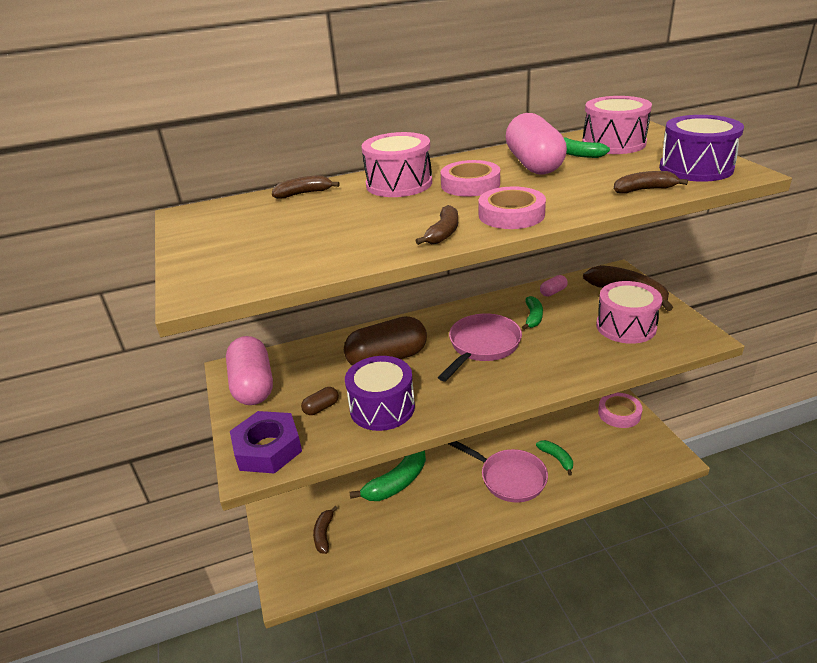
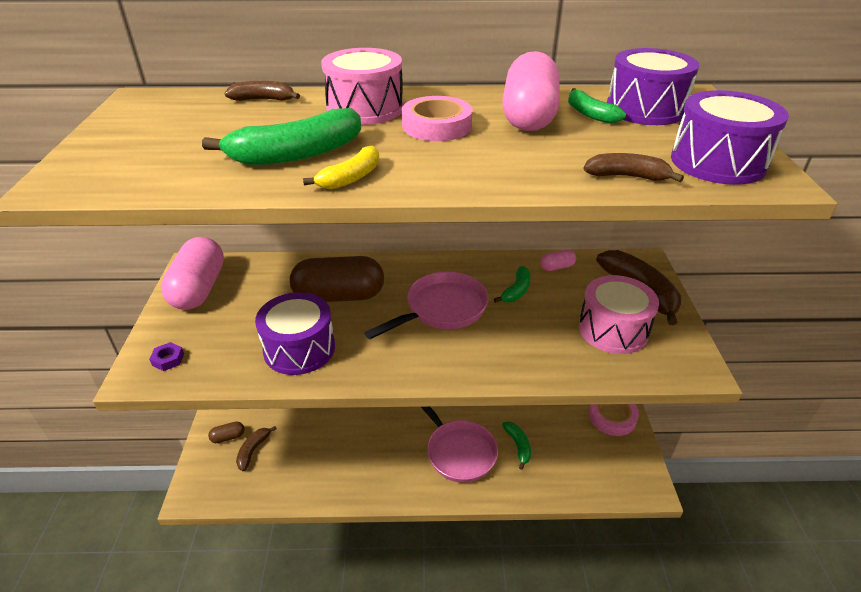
camera: 15 degrees right, 5 degrees up
(268, 448) = (168, 359): purple nut -> purple nut, size x0.42
(321, 408) = (243, 331): brown capsule -> brown capsule (228, 437)
(397, 482) = (347, 420): green banana -> green banana (297, 154)
(443, 233) = (351, 178): brown banana -> yellow banana
(511, 214) = (444, 172): pink tape -> none
(613, 143) = (645, 109): pink drum -> purple drum

